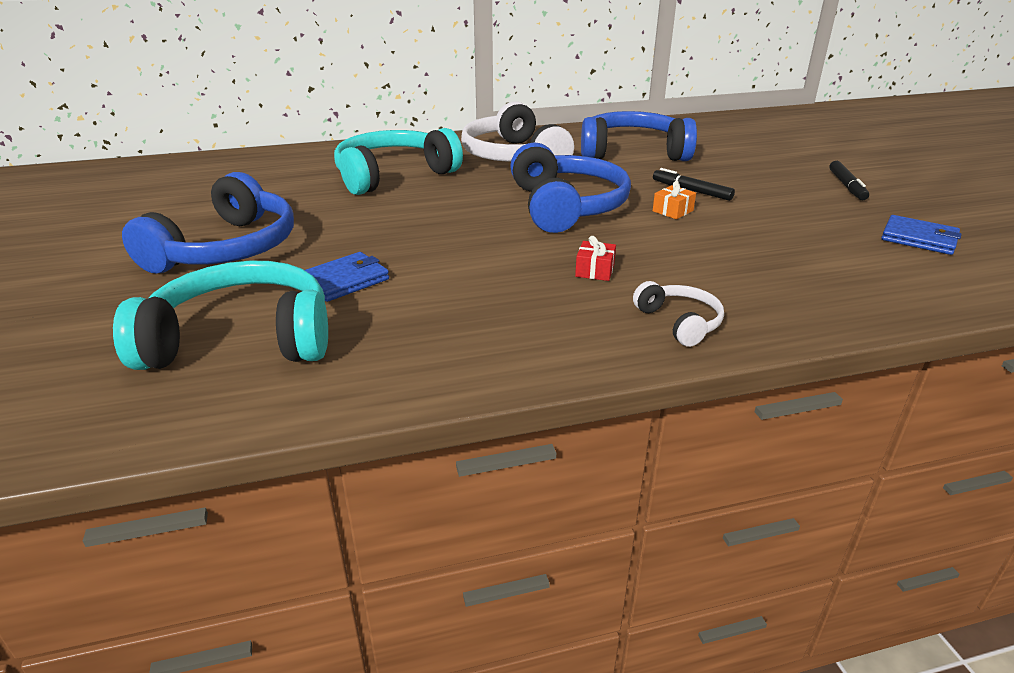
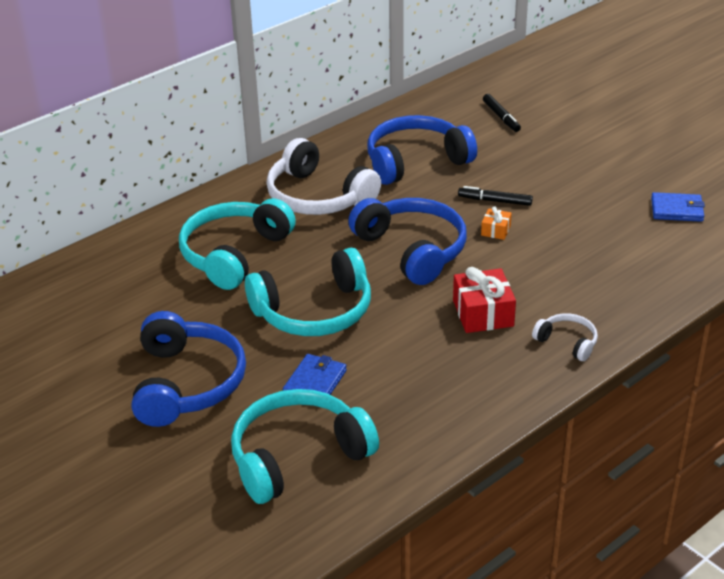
camera: 25 degrees left, 5 degrees up
(415, 227) = (314, 311): none -> turquoise headphones
(594, 270) = (483, 313): red gift -> red gift, size x1.89
(846, 186) = (605, 160): black marker -> black marker (501, 117)

